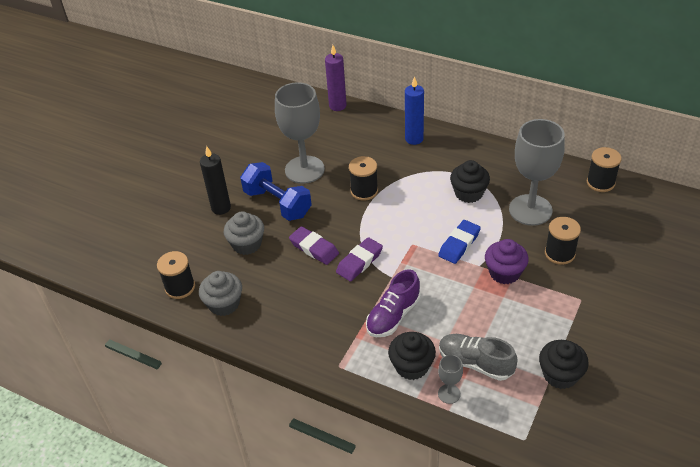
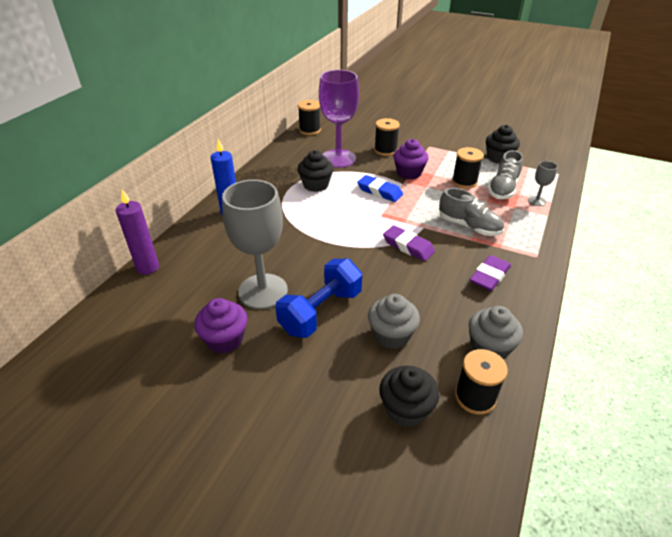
camera: 95 degrees left, 5 degrees down
(221, 208) = (326, 369): black candle -> none
(256, 156) = (225, 339): none -> purple cupcake
(314, 248) = (392, 278): purple eraser -> purple eraser (489, 276)
(364, 191) = (306, 244): black spool -> black spool (464, 182)
(393, 315) = (469, 226): purple shoe -> grey shoe
(411, 366) = (519, 217): black cupcake -> black cupcake (406, 409)
(530, 210) = (338, 158): grey goblet -> purple goblet

